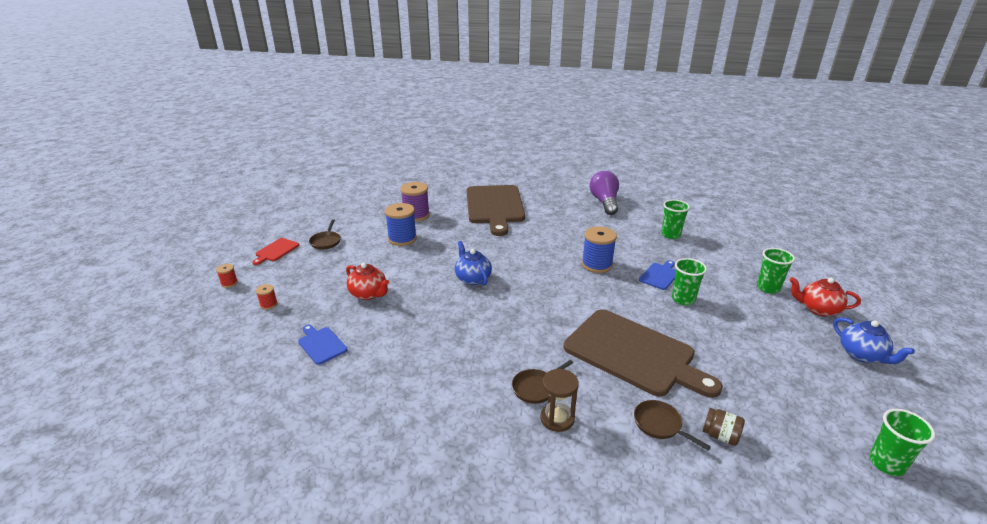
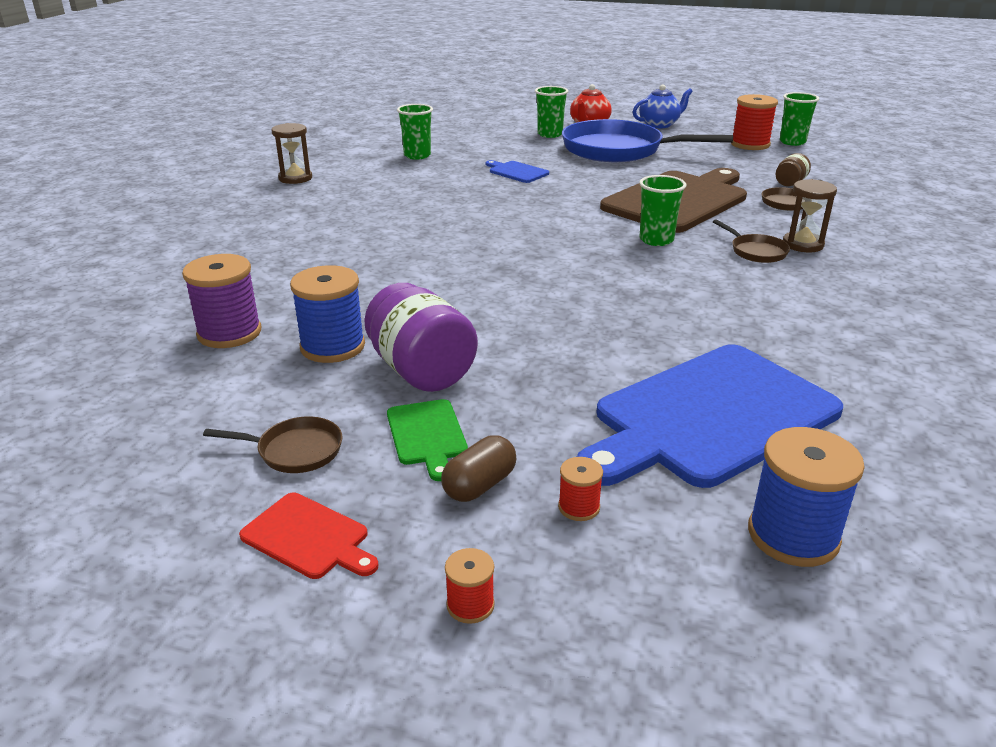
camera: 85 degrees left, 0 degrees up
(291, 281) = (479, 485): none -> brown capsule
(321, 344) = (709, 416): blue cutting board -> blue cutting board, size x2.35
(328, 267) = (427, 435): none -> green cutting board
(369, 294) = (544, 376): red teapot -> none
(378, 261) = (421, 371): none -> purple jar
(472, 278) = (504, 281): blue teapot -> none
(494, 206) = (248, 255): brown cutting board -> none
(597, 265) = (483, 199): blue spool -> blue spool (793, 535)
(604, 202) = (295, 178): purple light bulb -> brown hourglass
(683, 299) = (570, 168): green cup -> green cup (656, 240)
(750, 325) = (619, 150): none -> blue pan
(843, 421) = (750, 144): none -> red spool

